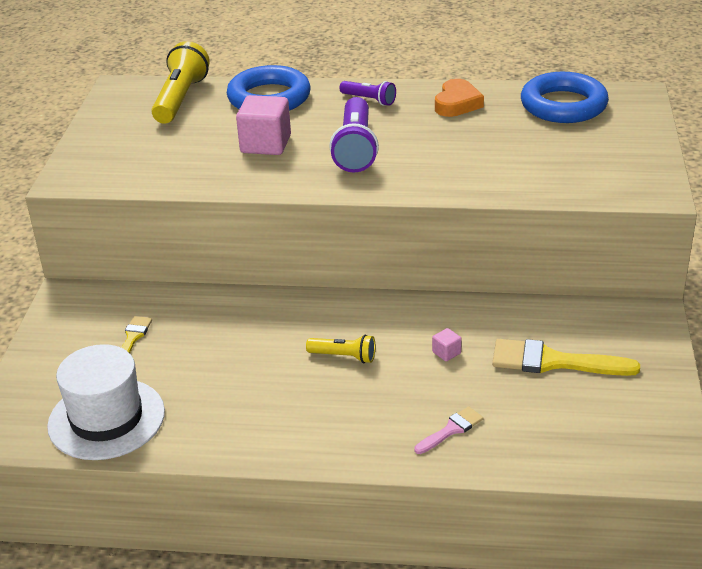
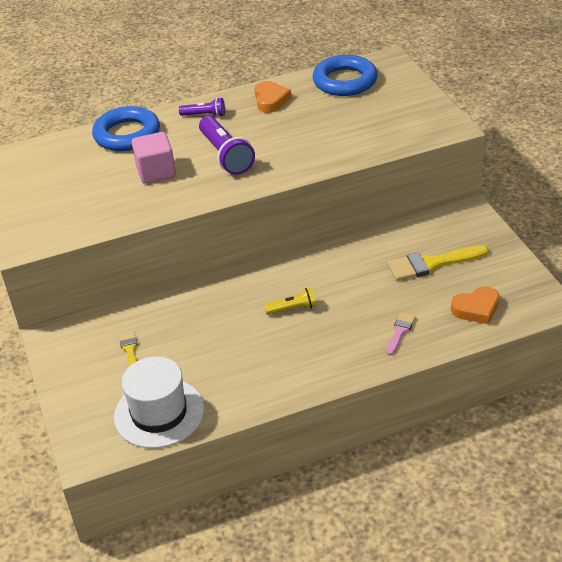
camera: 25 degrees left, 5 degrees up
(180, 98) = (57, 155): yellow flashlight -> none
(446, 353) = (359, 282): pink cube -> none
(571, 437) = (476, 309): none -> orange heart

